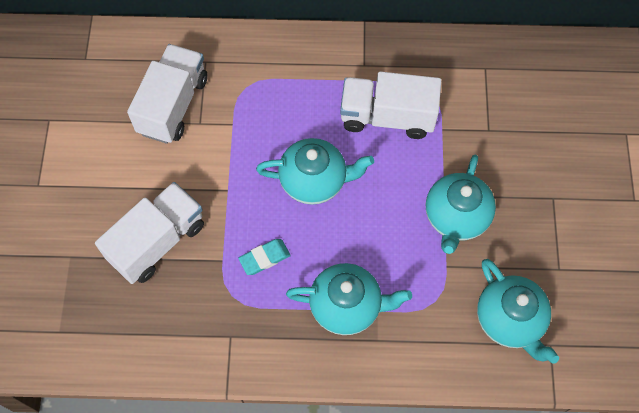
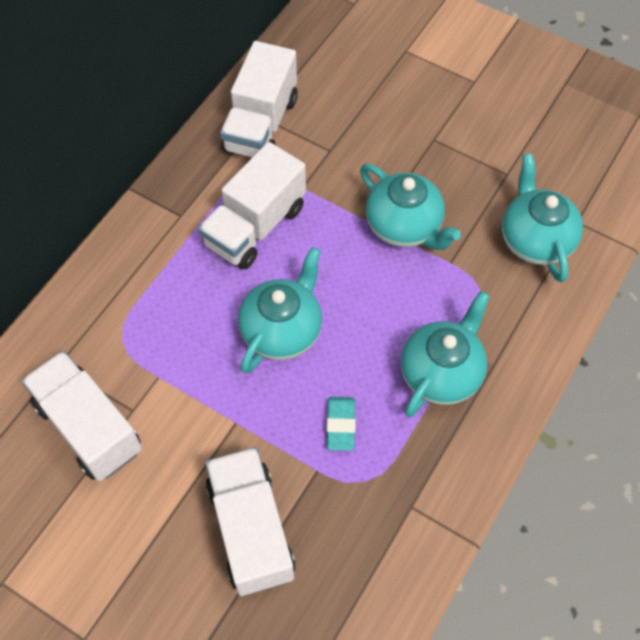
camera: 60 degrees left, 5 degrees down
(478, 72) = (261, 124): none -> white truck
(509, 320) = (535, 240): turquoise teapot -> turquoise teapot turned 105 degrees counterclockwise

